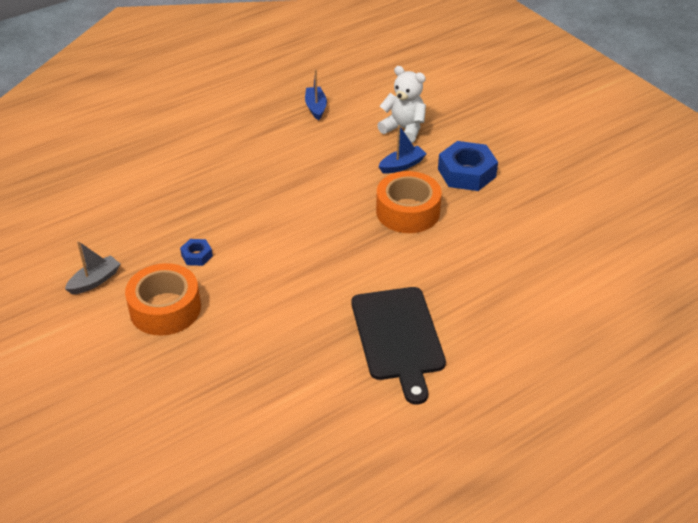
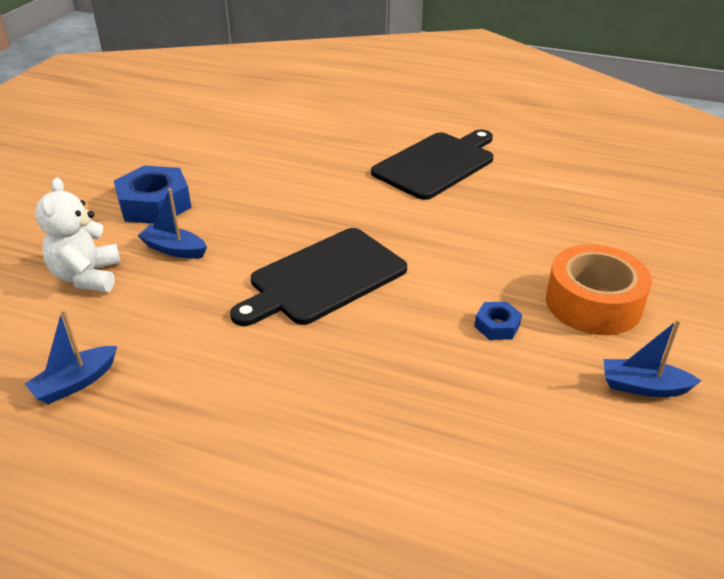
camera: 125 degrees left, 5 degrees down
(95, 281) = (643, 387): grey boat -> blue boat
(312, 210) = (323, 278): none -> black cutting board
(408, 211) = (260, 216): orange tape -> none

